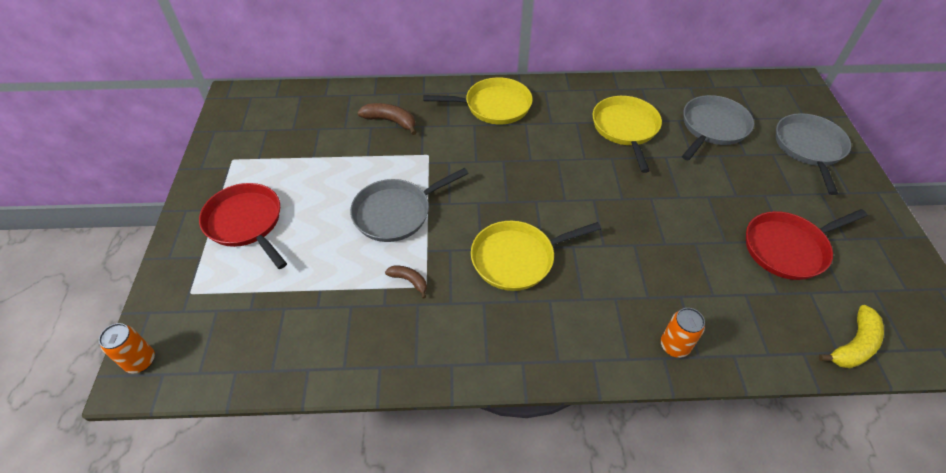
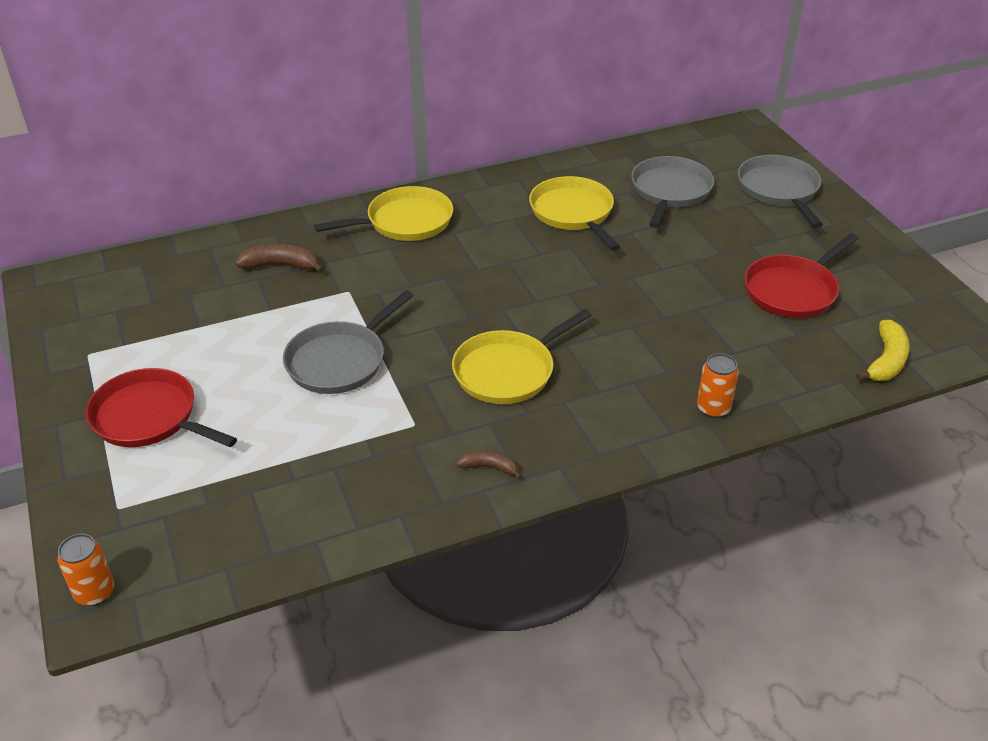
camera: 20 degrees left, 10 degrees down
(409, 281) = (392, 424): brown banana -> brown banana (489, 467)

